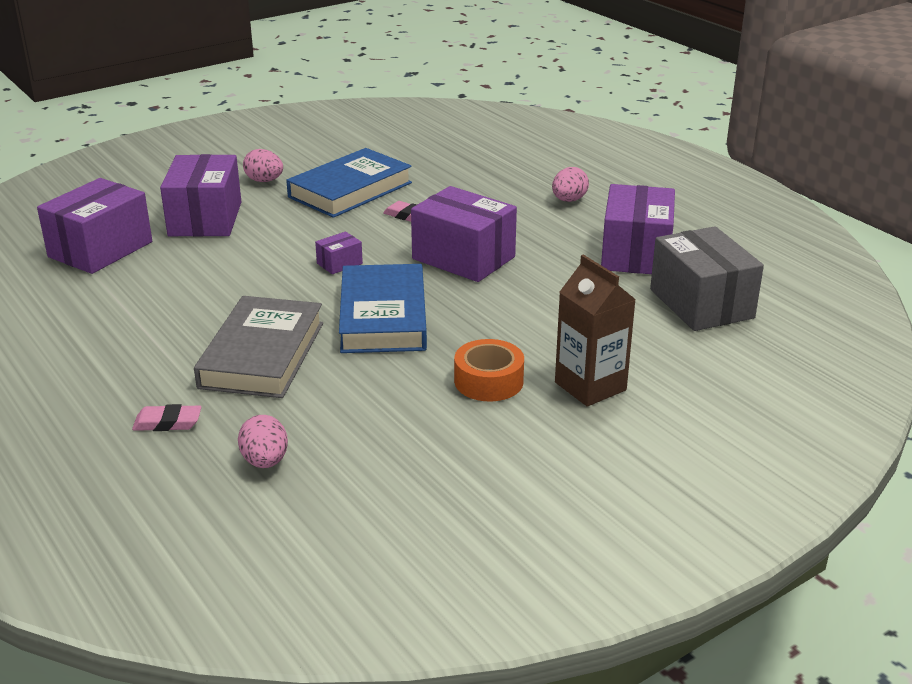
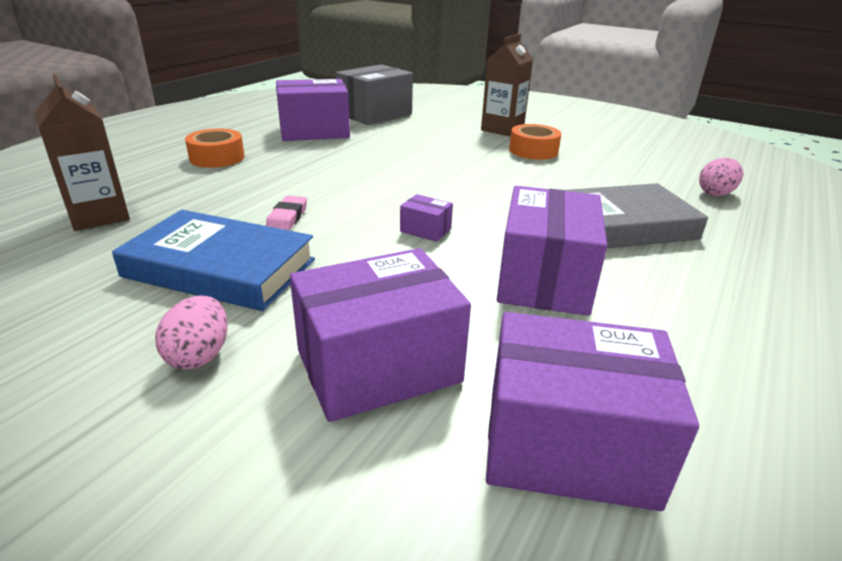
camera: 115 degrees left, 0 degrees up
(167, 423) = (753, 237): pink eraser -> none
(383, 316) = (498, 193): blue book -> none
(463, 258) = (366, 180): purple box -> purple box (544, 279)
(464, 159) = (98, 216): none -> brown carton
(569, 200) = (217, 158): pink egg -> orange tape

